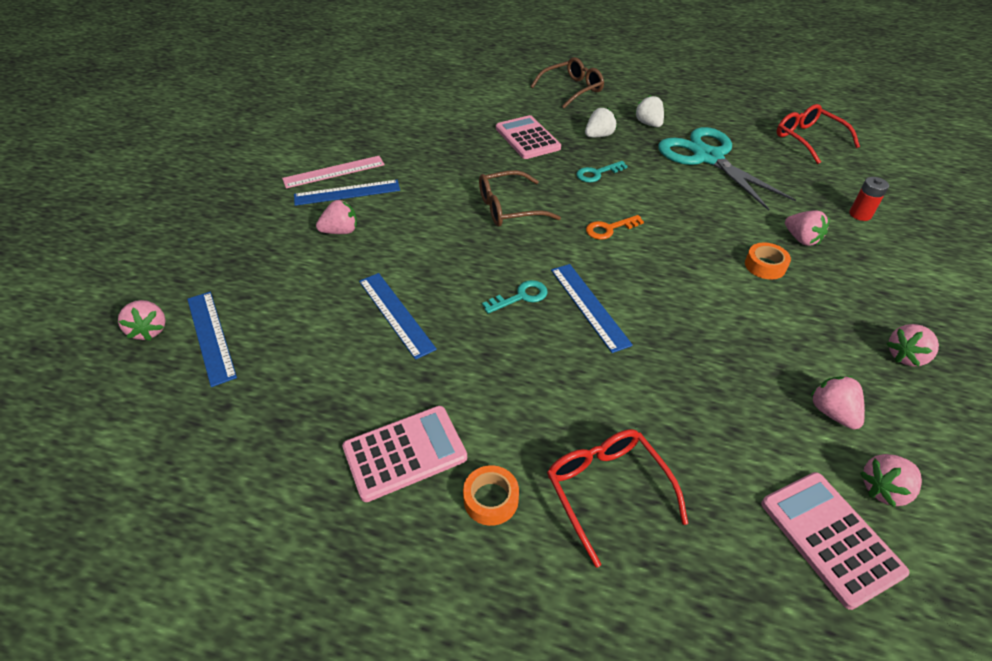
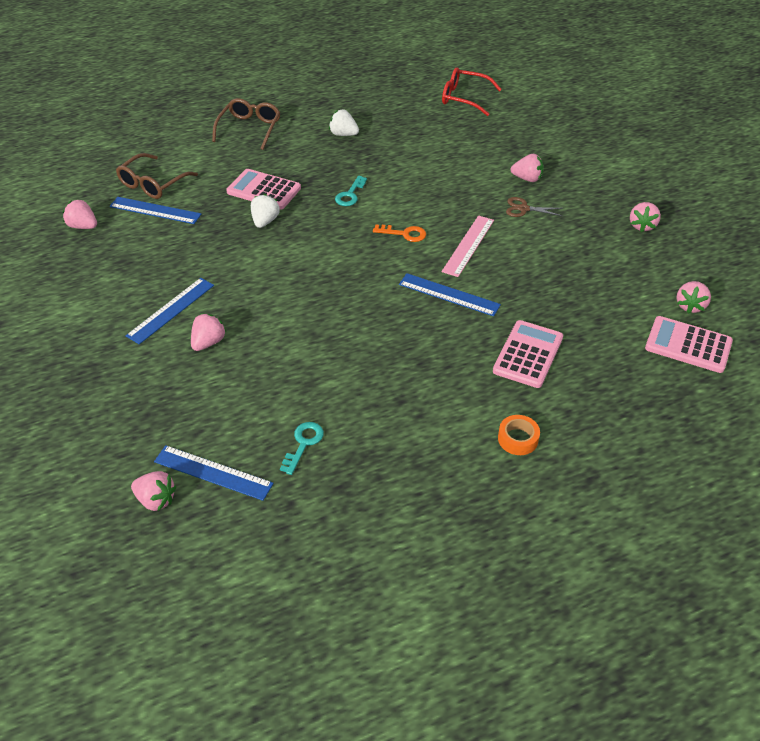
camera: 40 degrees left, 0 degrees up
(334, 172) = (134, 299): pink ruler -> pink ruler (468, 245)
(396, 314) = (330, 374): blue ruler -> blue ruler (155, 210)
(405, 453) = (442, 449): pink calculator -> pink calculator (528, 354)
(508, 208) = (317, 255): brown glasses -> brown glasses (152, 184)
(521, 297) = (399, 314): turquoise key -> turquoise key (303, 444)
(599, 136) = (317, 162): white strawberry -> white strawberry (265, 221)
(606, 489) = (569, 393): red glasses -> none
(609, 229) = (404, 234): orange key -> orange key turned 105 degrees counterclockwise
(707, 157) = (413, 144): turquoise scissors -> none
(765, 266) = (523, 209): orange tape -> brown scissors
(832, 412) = (635, 280): pink strawberry -> pink strawberry (83, 226)
(860, 214) = (544, 143): red battery -> none

